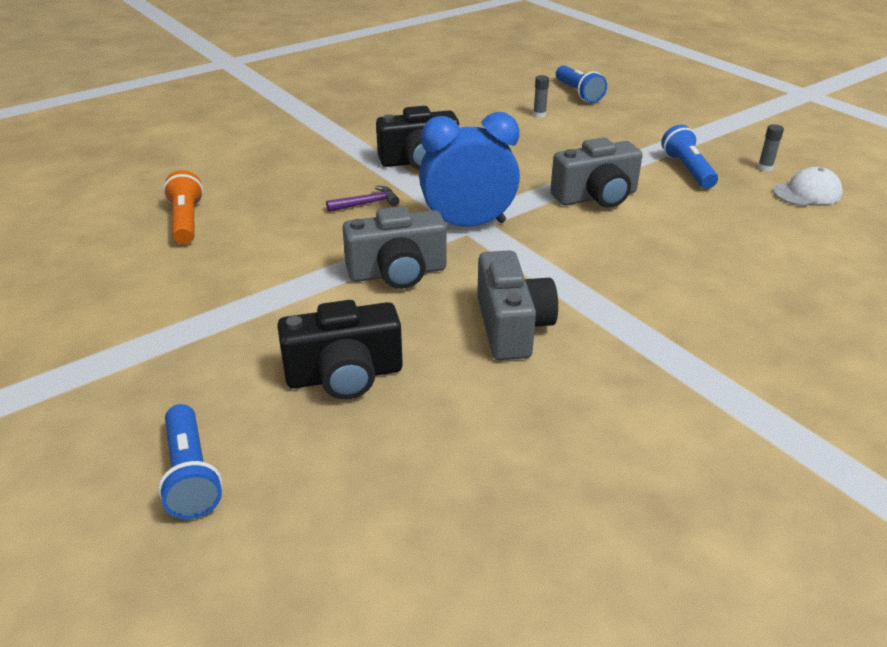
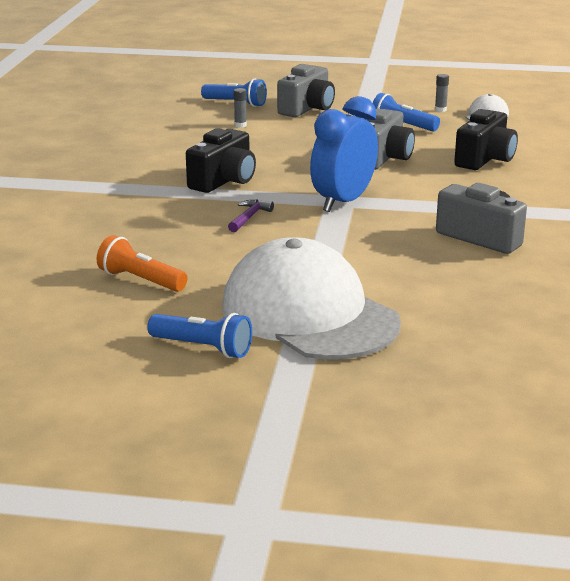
camera: 45 degrees left, 10 degrees down
(191, 475) = (479, 376): blue flashlight -> blue flashlight (203, 348)
(215, 319) = (309, 314): none -> white cap
(344, 375) = (450, 299): black camera -> black camera (485, 159)
(397, 273) = (361, 242): grey camera -> grey camera (307, 109)

